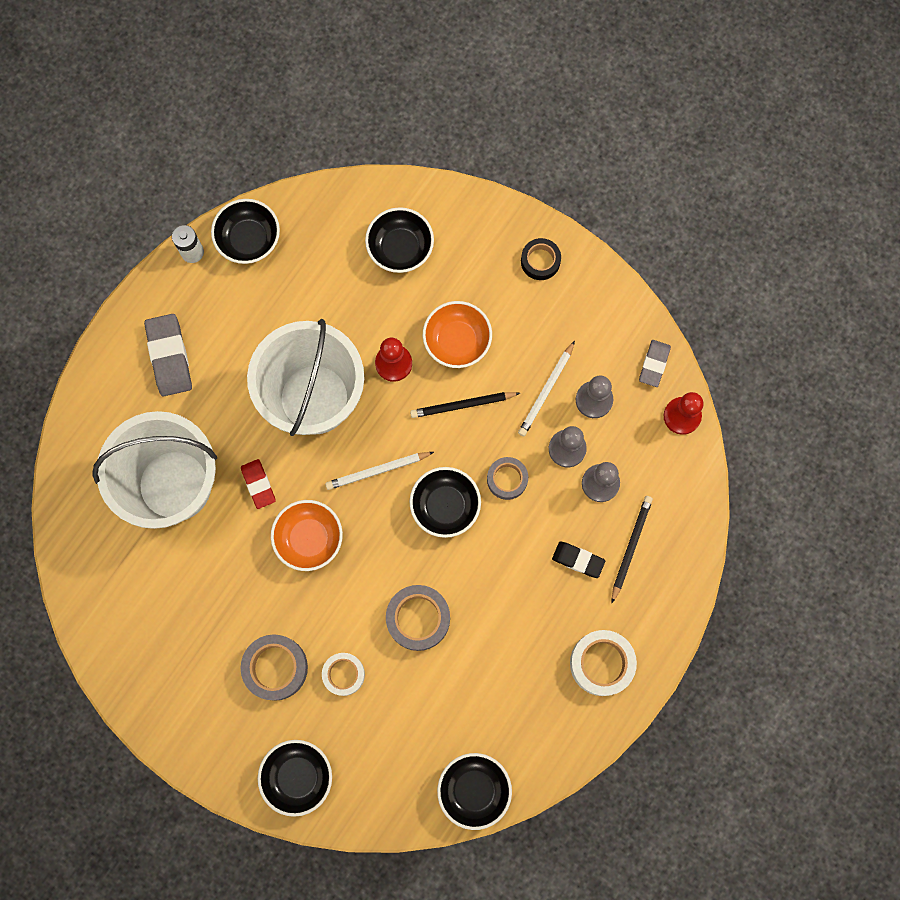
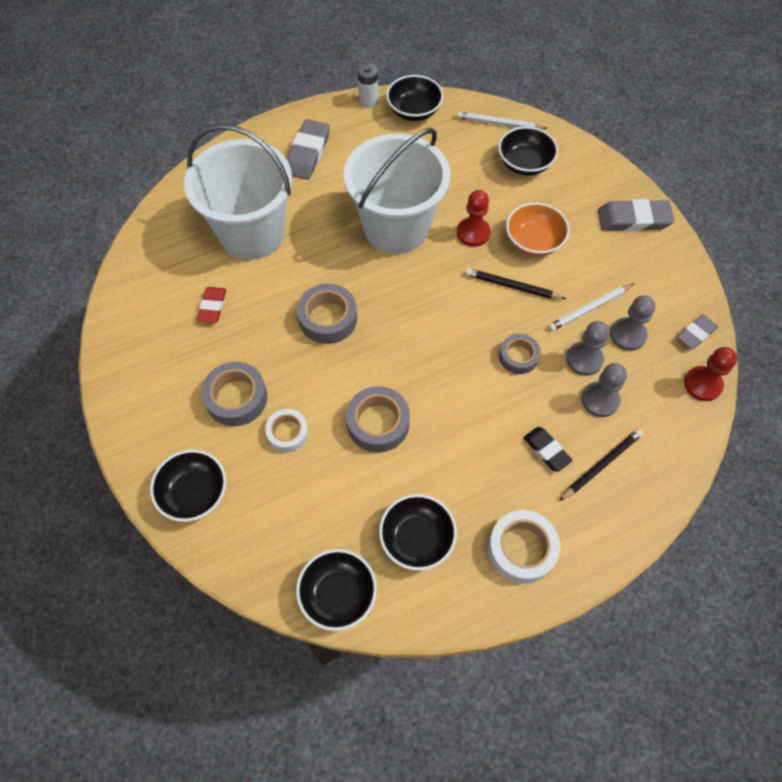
camera: 30 degrees right, 15 degrees down
(258, 484) = (314, 263): red eraser -> red eraser (212, 307)
(309, 538) = (328, 318): orange bowl -> grey tape
(377, 471) = (413, 298): white pencil -> white pencil (499, 123)
(445, 506) = (454, 350): black bowl -> black bowl (417, 538)
(540, 261) = (633, 219): black tape -> grey eraser

